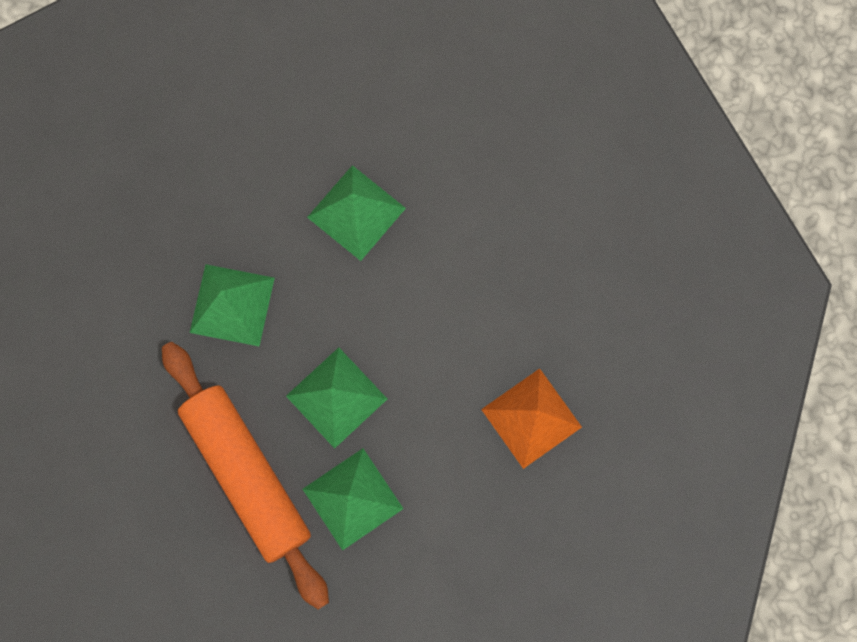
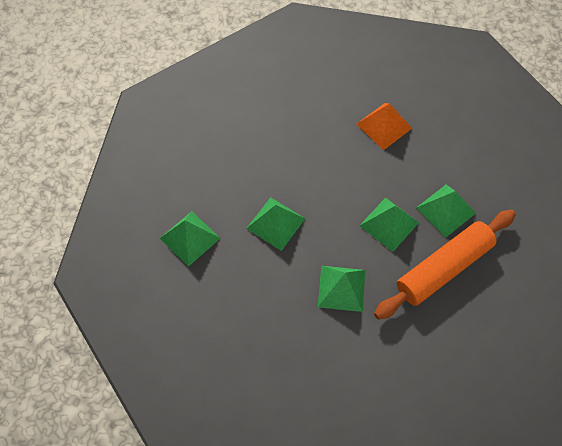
camera: 95 degrees left, 15 degrees down
(343, 77) = (190, 238): none -> green pyramid

